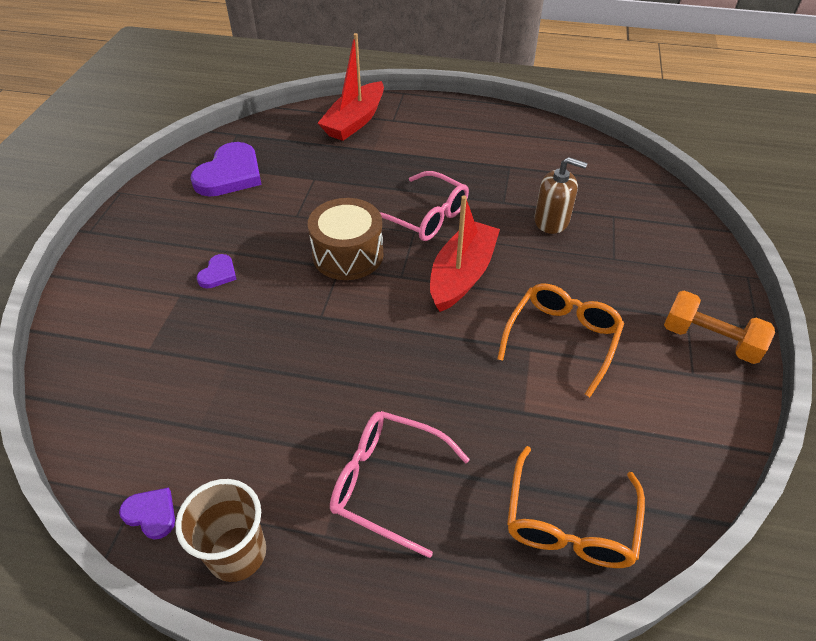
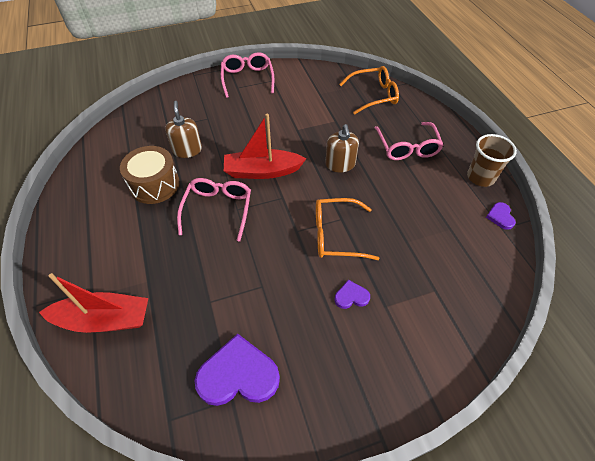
camera: 120 degrees left, 5 degrees up
(348, 254) = (282, 232): brown drum -> brown drum (154, 185)
(415, 364) = (340, 164): none -> brown soap dispenser
(562, 339) = (282, 121): orange glasses -> orange glasses (336, 235)
(709, 340) = (247, 79): orange dumbbell -> pink glasses

